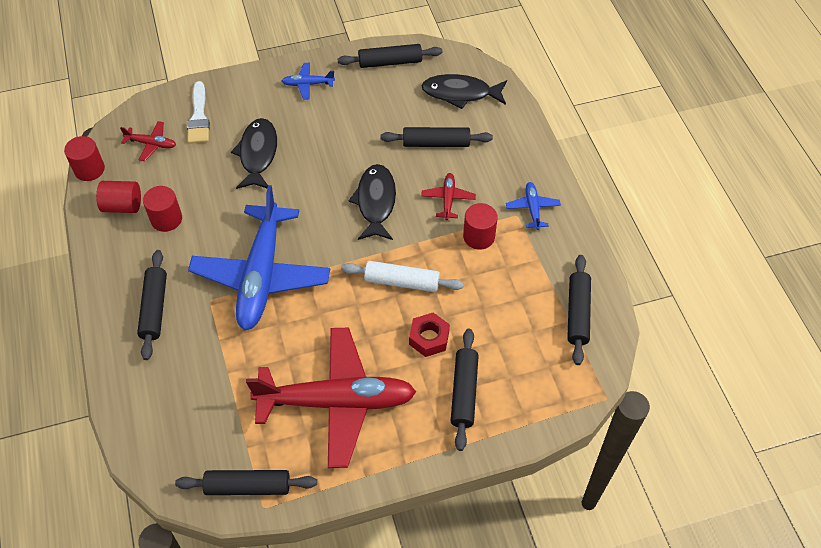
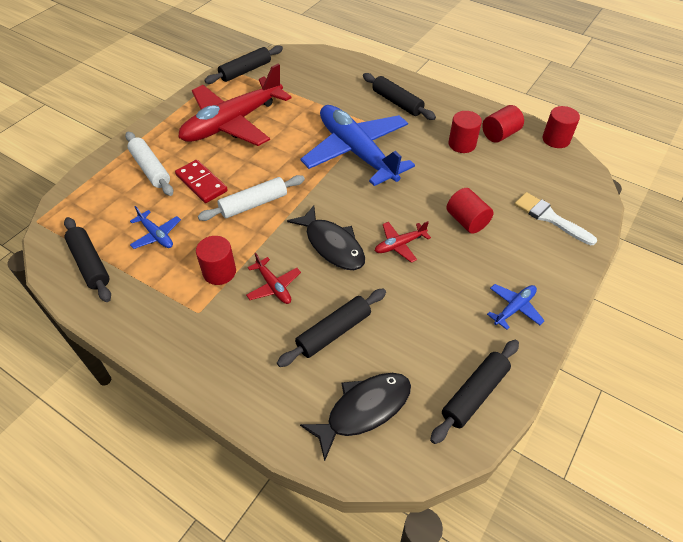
camera: 140 degrees right, 5 degrees down
(151, 144) = (547, 178): red plane -> red plane (399, 245)
(258, 154) = (467, 221): black fish -> red cylinder
(429, 338) = (201, 183): red nut -> red domino
(464, 392) = (150, 169): black rolling pin -> white rolling pin
(532, 208) = (187, 328): blue plane -> blue plane (156, 235)

